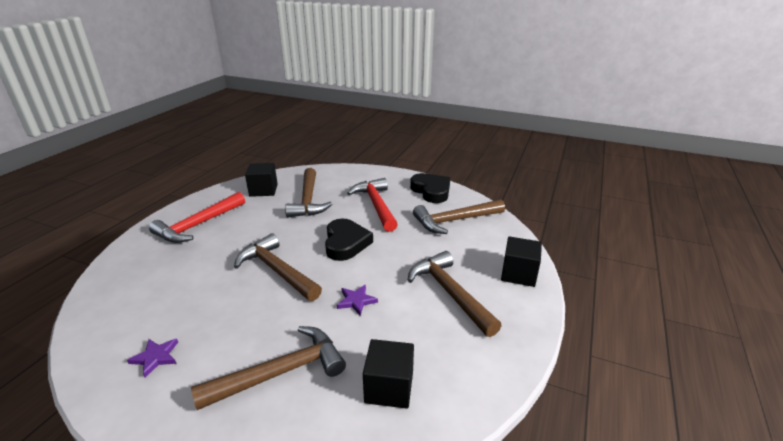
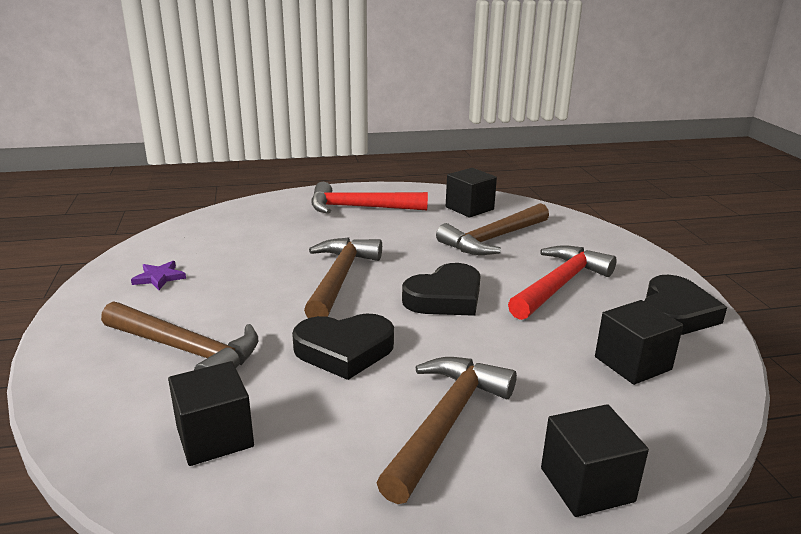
camera: 55 degrees right, 5 degrees down
(356, 301) = (344, 350): purple star -> black heart
(455, 221) = (632, 363): brown hammer -> black cube

